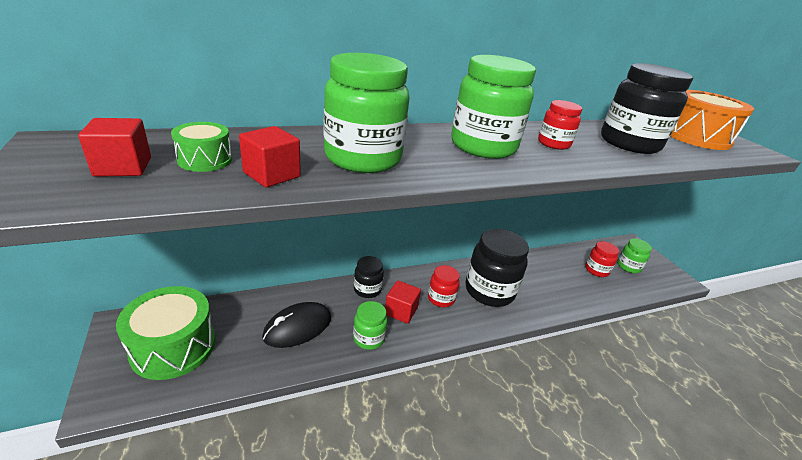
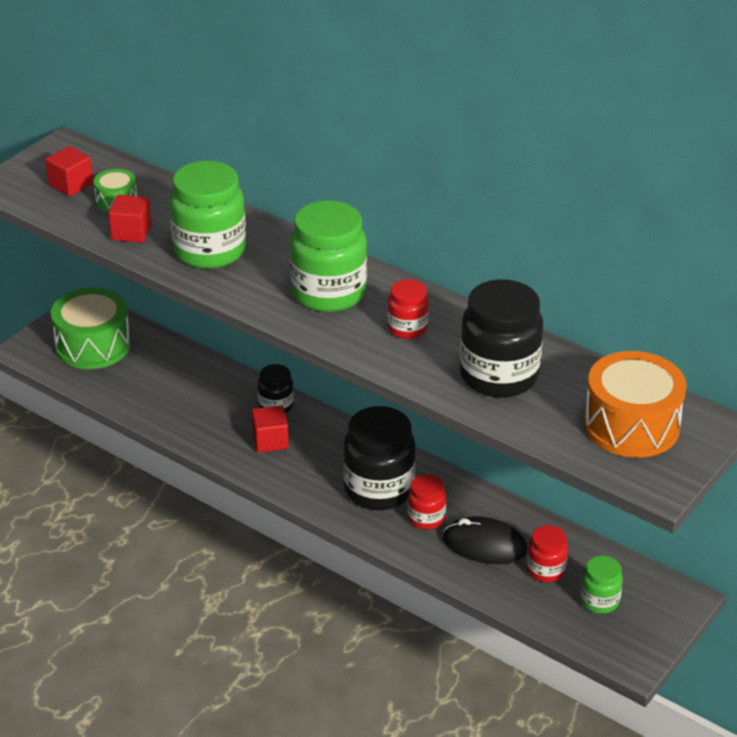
camera: 60 degrees right, 5 degrees up
(298, 327) = (179, 392): black mouse -> black mouse (484, 545)
(369, 338) = (212, 438): green jar -> none
(441, 298) = (321, 459): red jar -> red jar (426, 518)

